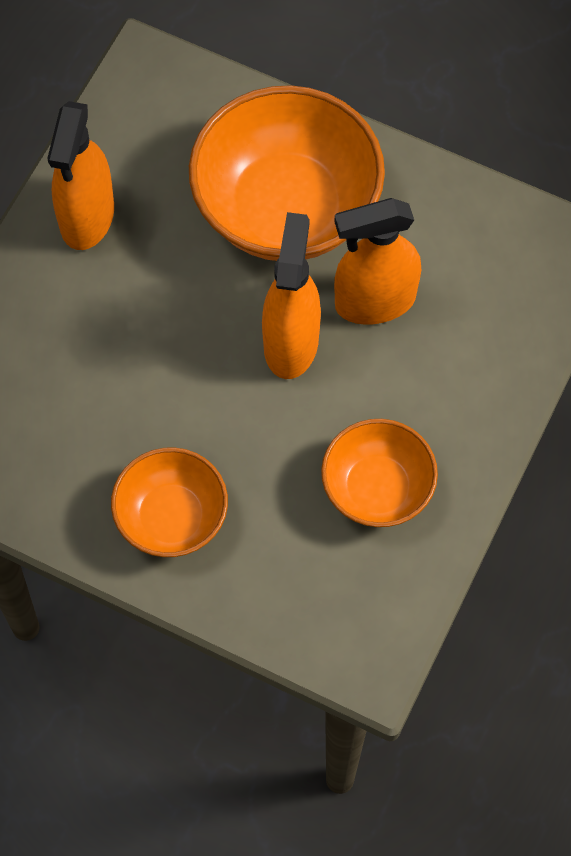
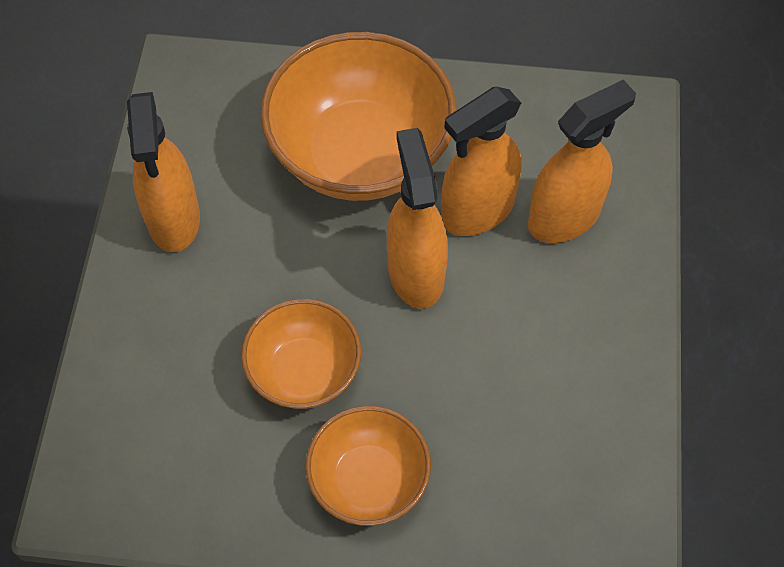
camera: 20 degrees left, 5 degrees down
(377, 488) = (555, 383): orange bowl -> orange bowl (304, 371)
(455, 335) = (564, 217): none -> orange spray bottle

